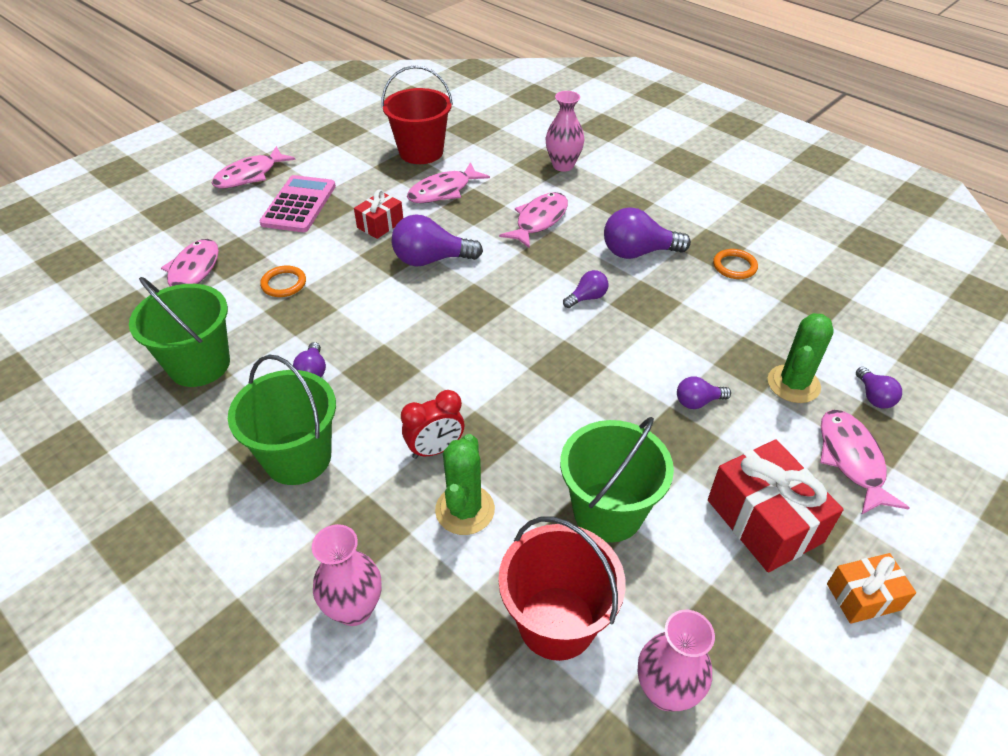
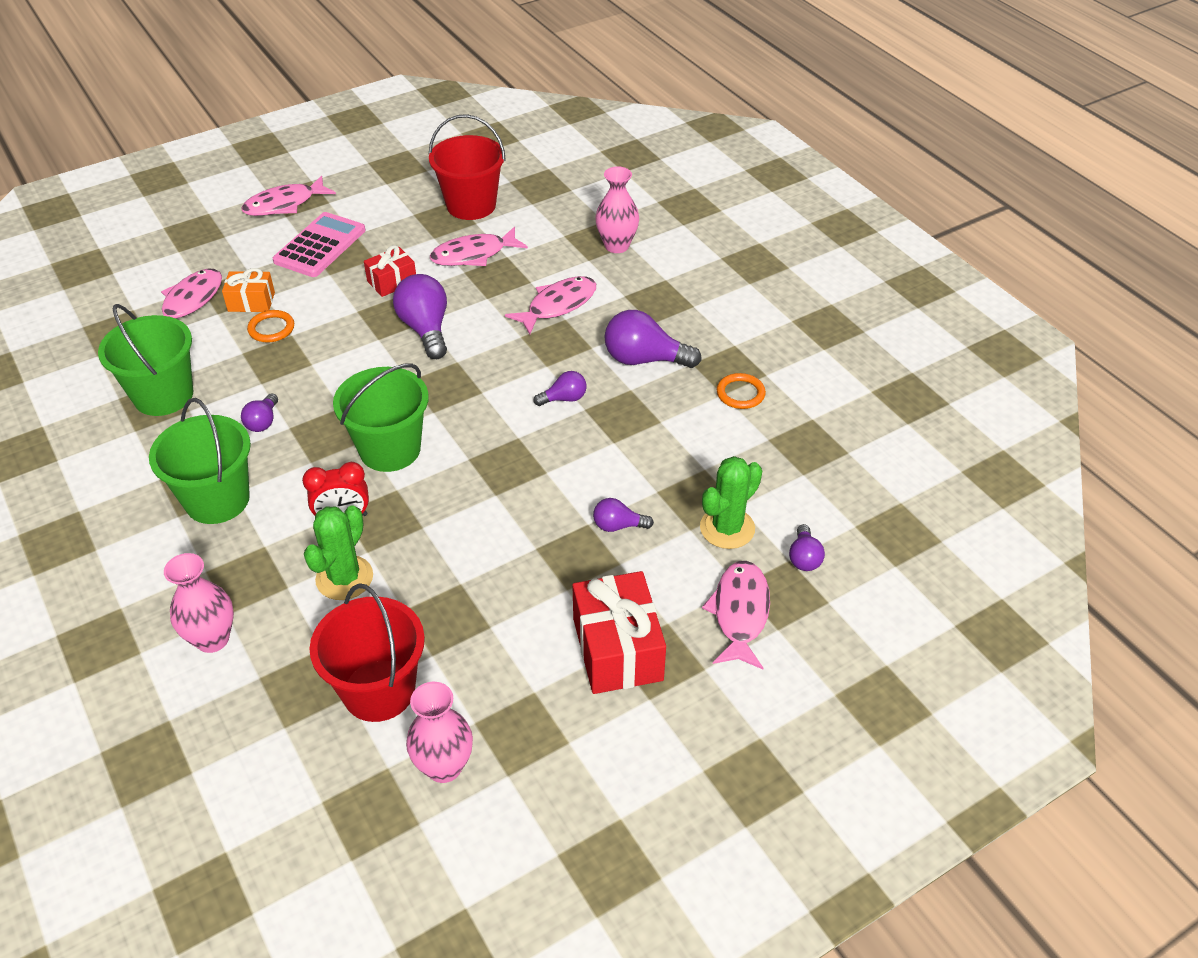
camera: 15 degrees right, 0 degrees up
(431, 260) = (425, 329): purple light bulb -> purple light bulb turned 60 degrees clockwise
(608, 511) = (474, 608): green bucket -> green bucket (390, 449)
(863, 597) = (671, 735): orange gift -> orange gift (251, 302)

